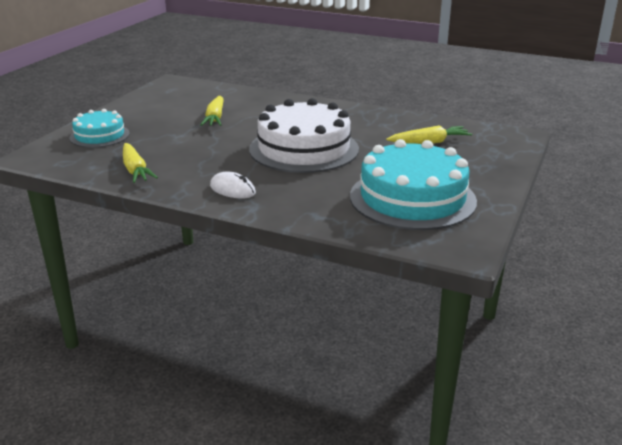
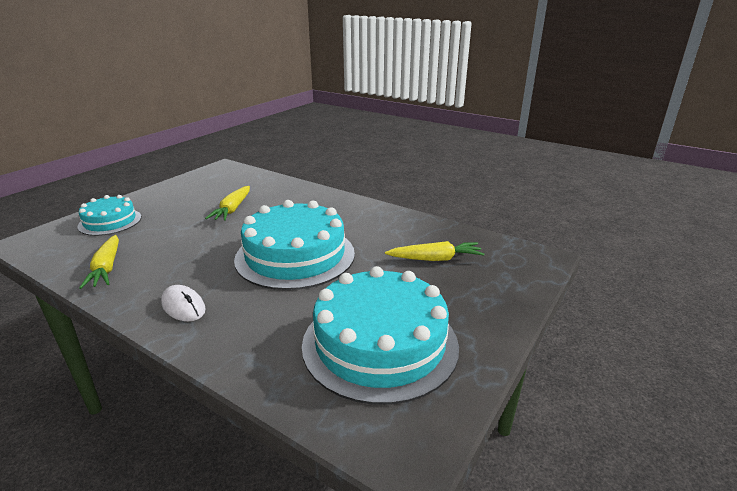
camera: 10 degrees right, 0 degrees up
(304, 149) = (295, 256): white cake -> turquoise cake

